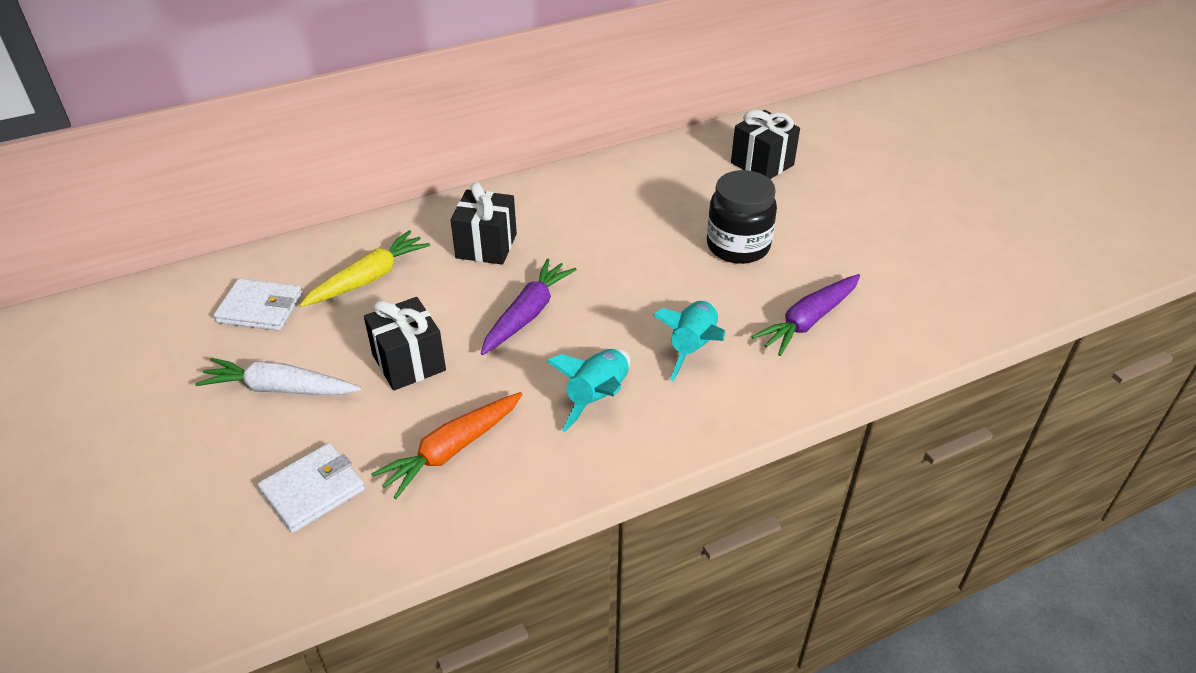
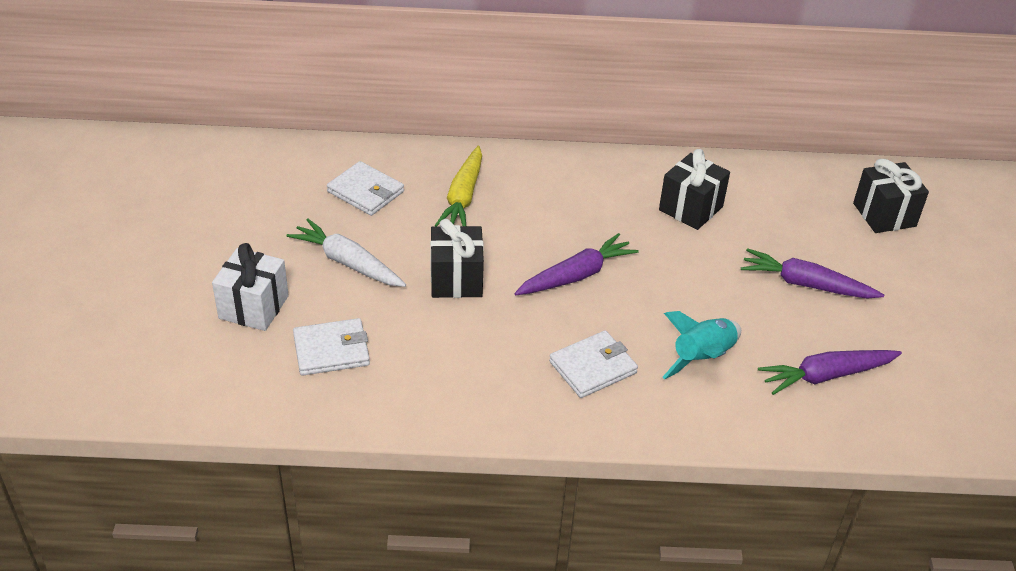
camera: 25 degrees right, 0 degrees up
(195, 478) = (253, 307): none -> white gift
(369, 278) = (463, 197): yellow carrot -> yellow carrot turned 120 degrees clockwise
(451, 450) = (450, 362): orange carrot -> none
(486, 246) = (576, 203): black gift -> black gift (690, 208)
(597, 397) = (593, 367): turquoise rocket -> white wallet
(738, 246) = (805, 284): black jar -> purple carrot

